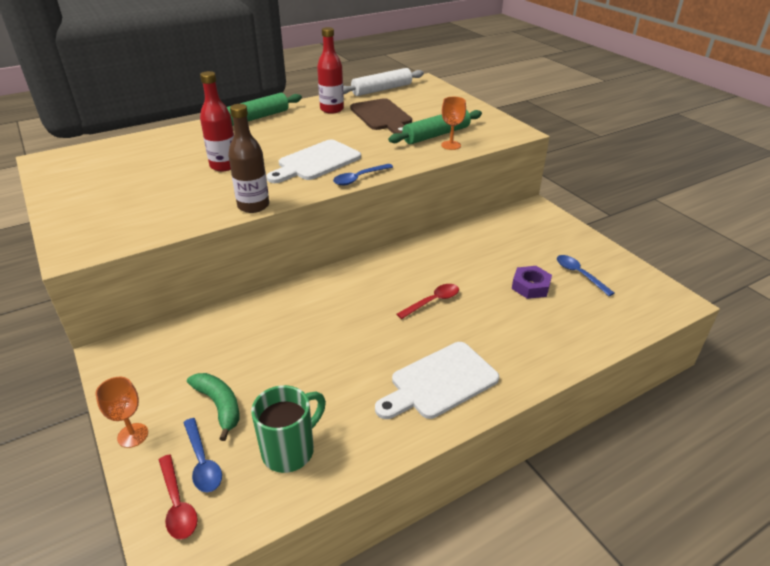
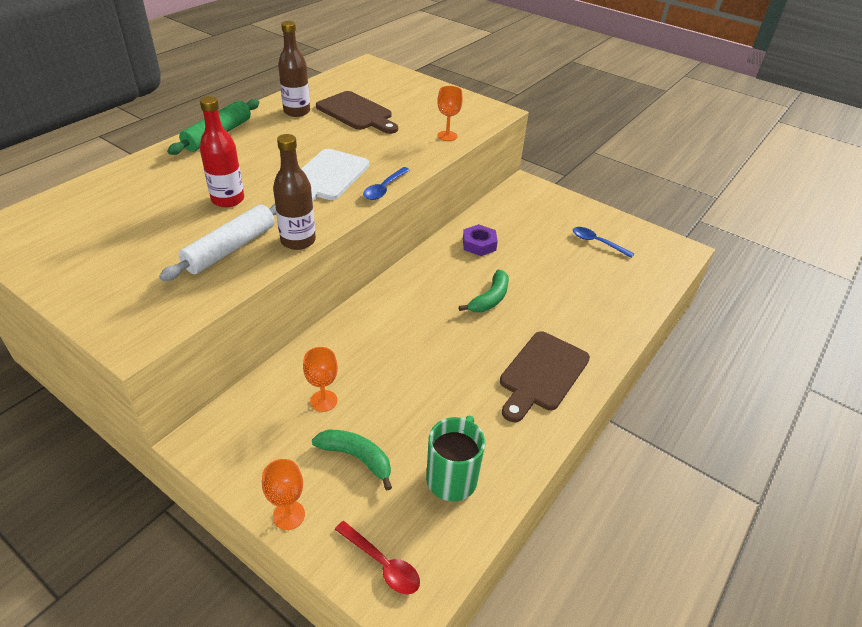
camera: 25 degrees left, 5 degrees up
(202, 462) = (378, 516): blue spoon -> none
(225, 350) = (323, 401): none -> orange goblet
(332, 109) = (297, 111): red bottle -> brown bottle
(381, 90) = (333, 80): white rolling pin -> white rolling pin (230, 248)
(432, 301) = (490, 299): red spoon -> green banana
(436, 135) = (425, 126): green rolling pin -> none
(439, 382) = (542, 374): white cutting board -> brown cutting board
(530, 286) = (564, 263): purple nut -> purple nut (479, 244)

